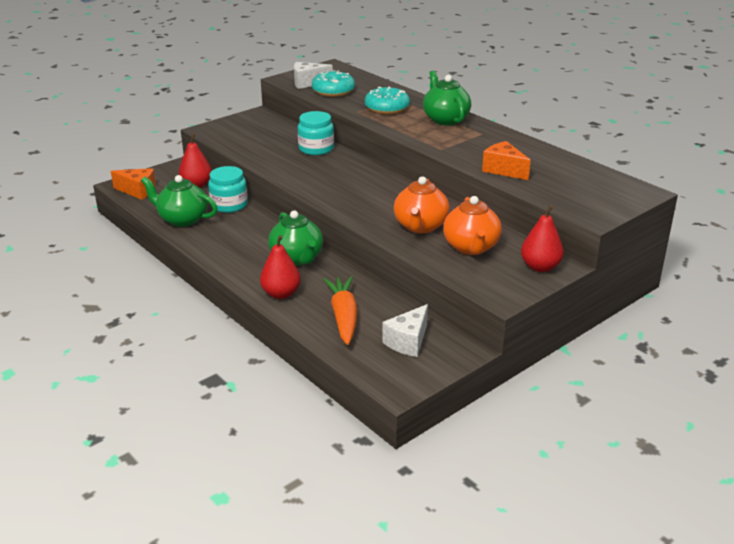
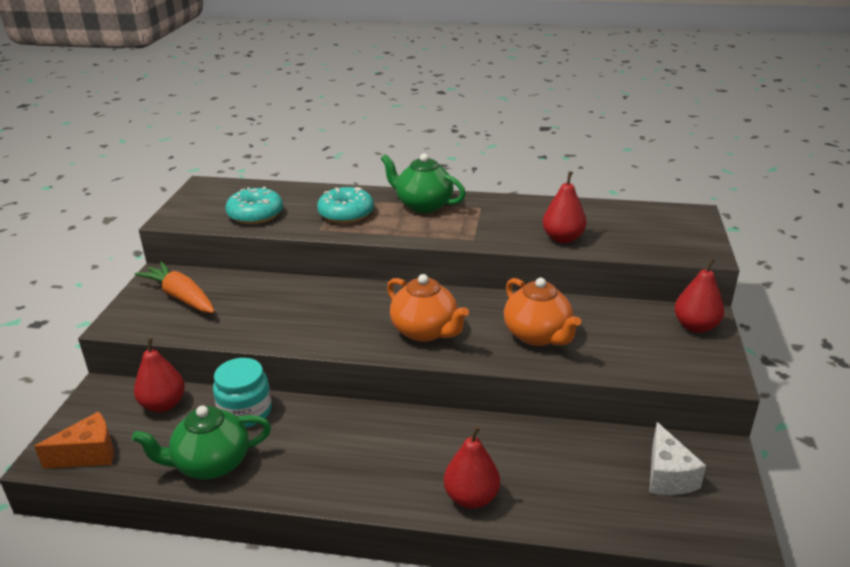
camera: 40 degrees left, 0 degrees up
(297, 258) = (423, 440): green teapot -> none
(308, 83) = (209, 215): white cheese -> none
(316, 149) = (295, 292): turquoise jar -> none
(343, 316) = (572, 485): orange carrot -> orange carrot (181, 297)
(471, 247) = (614, 336): orange teapot -> orange teapot (425, 331)
(503, 170) = (562, 238): orange cheese -> red pear

